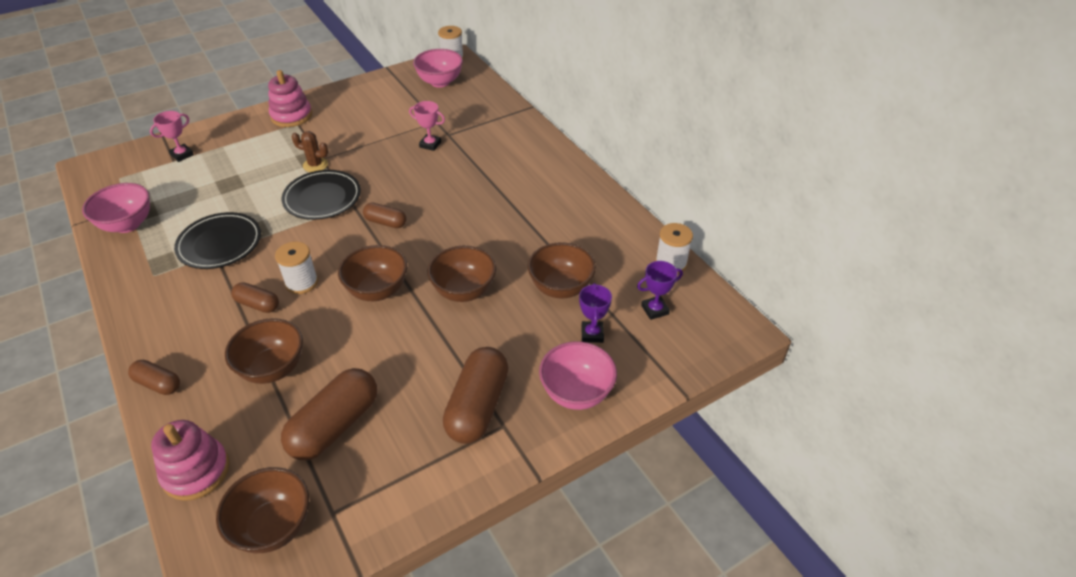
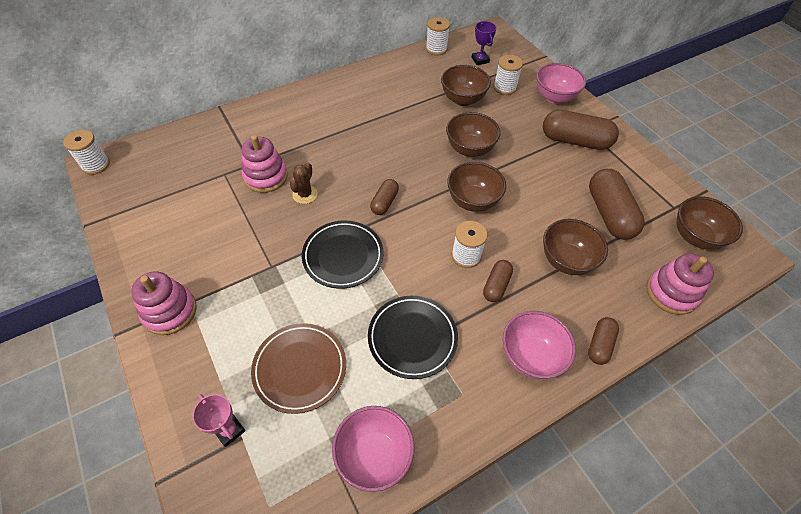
camera: 90 degrees left, 10 degrees up
(216, 182) = (300, 369): none -> brown plate
(315, 165) = (282, 271): brown cactus -> brown cactus (305, 194)
(335, 425) = (609, 213): brown capsule -> brown capsule turned 45 degrees clockwise
(430, 144) = (266, 176): pink trophy -> pink stacking toy
(440, 82) = (145, 173): pink bowl -> pink bowl (530, 356)
(592, 334) = (504, 88): purple trophy -> white spool

